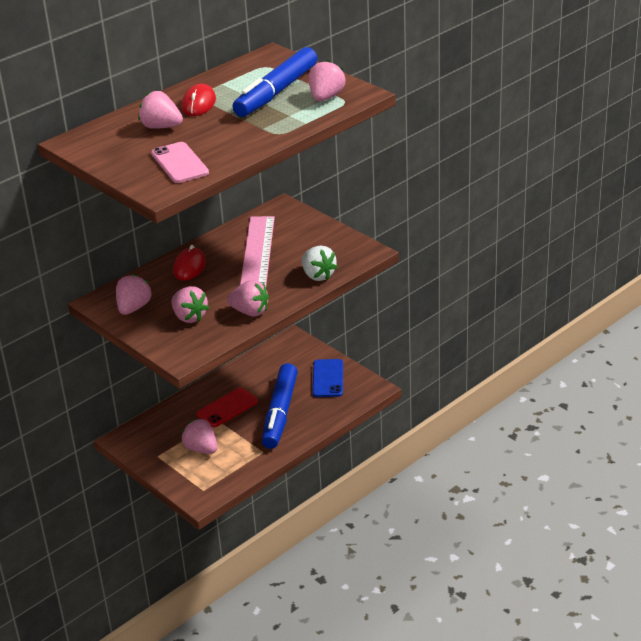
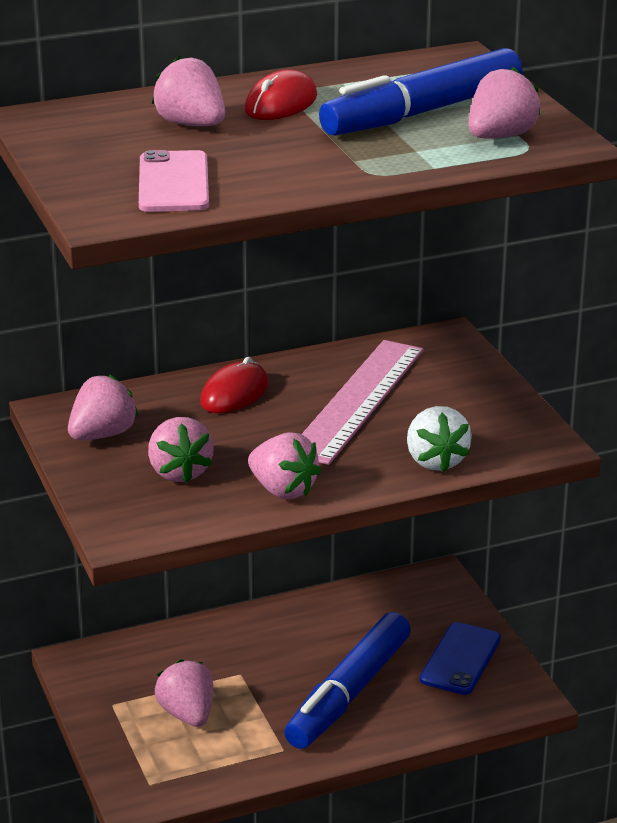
camera: 20 degrees right, 5 degrees down
(227, 408) = (268, 659): red phone -> none

